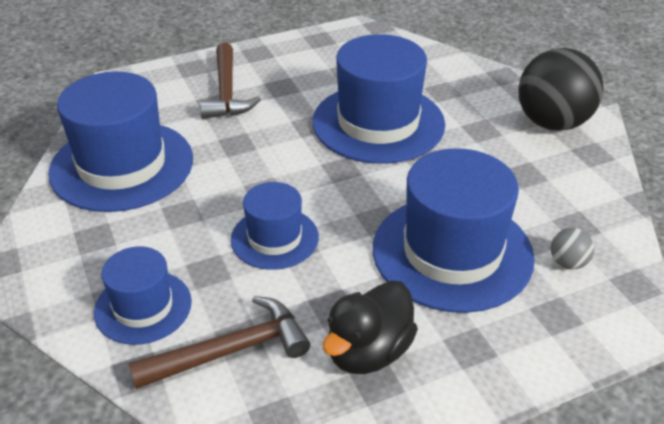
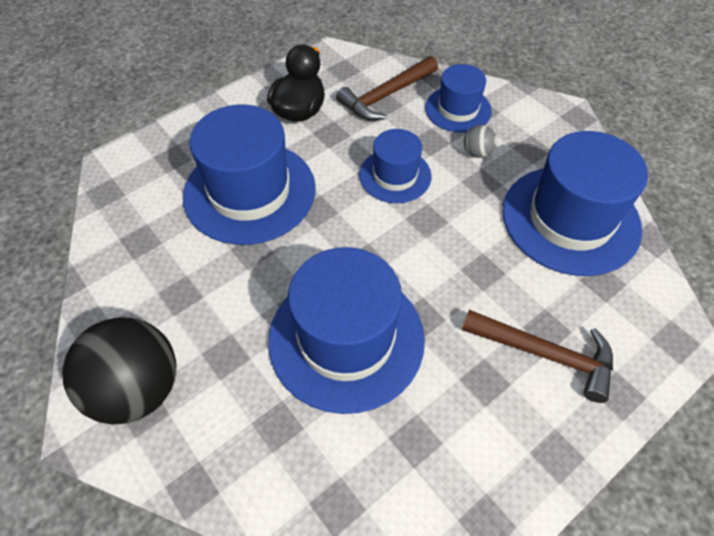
camera: 165 degrees right, 15 degrees up
(226, 91) = (545, 354): brown hammer -> brown hammer turned 135 degrees clockwise
(568, 263) = (155, 201): grey ball -> grey ball (477, 152)

